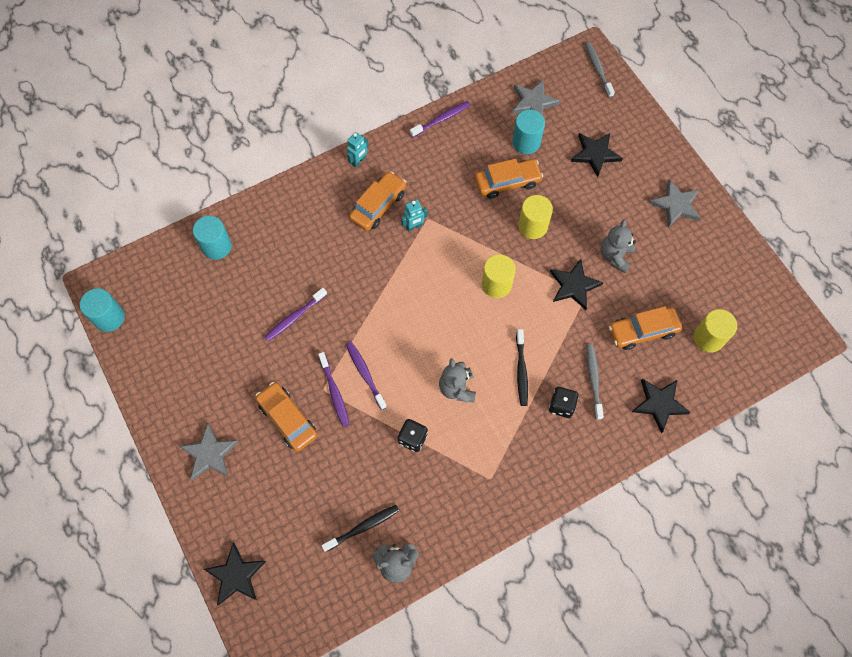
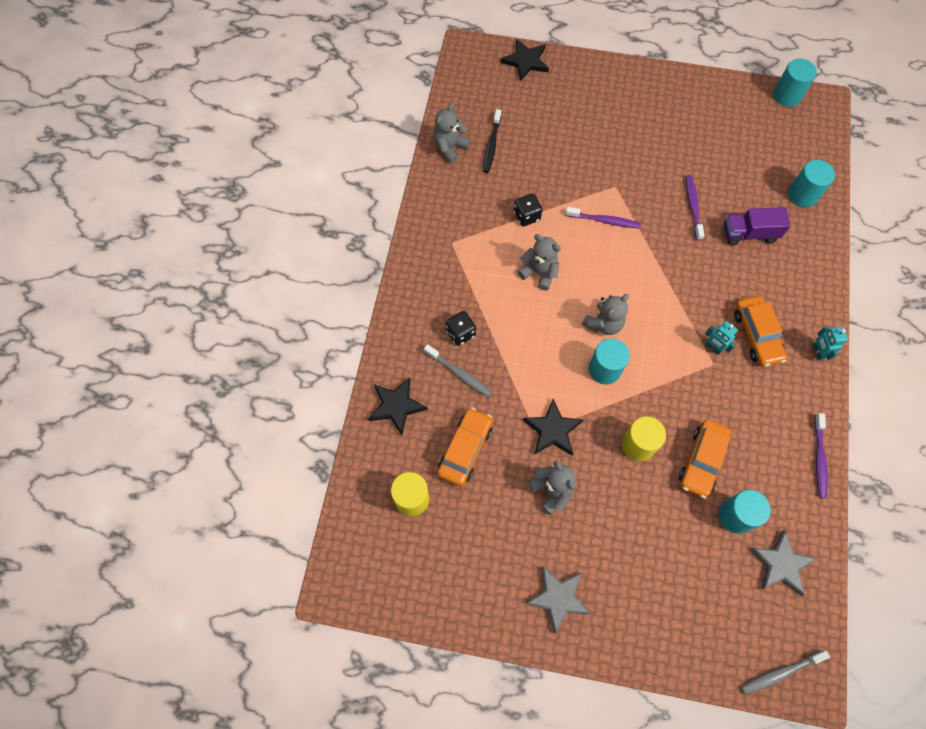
camera: 130 degrees right, 0 degrees up
(209, 454) = (623, 94): grey star -> none
(287, 419) = (610, 151): orange car -> none
(288, 262) = (749, 233): none -> purple truck
(334, 392) = (606, 192): purple toothbrush -> none
(414, 226) = (713, 347): turquoise robot -> turquoise robot turned 60 degrees counterclockwise
(460, 310) = (603, 323): none -> grey teddy bear
(496, 284) = (604, 369): yellow cylinder -> turquoise cylinder
(521, 370) = (514, 328): black toothbrush -> none
(595, 154) = (674, 571): black star -> none
(598, 69) = (780, 673): grey toothbrush -> grey toothbrush turned 135 degrees clockwise

